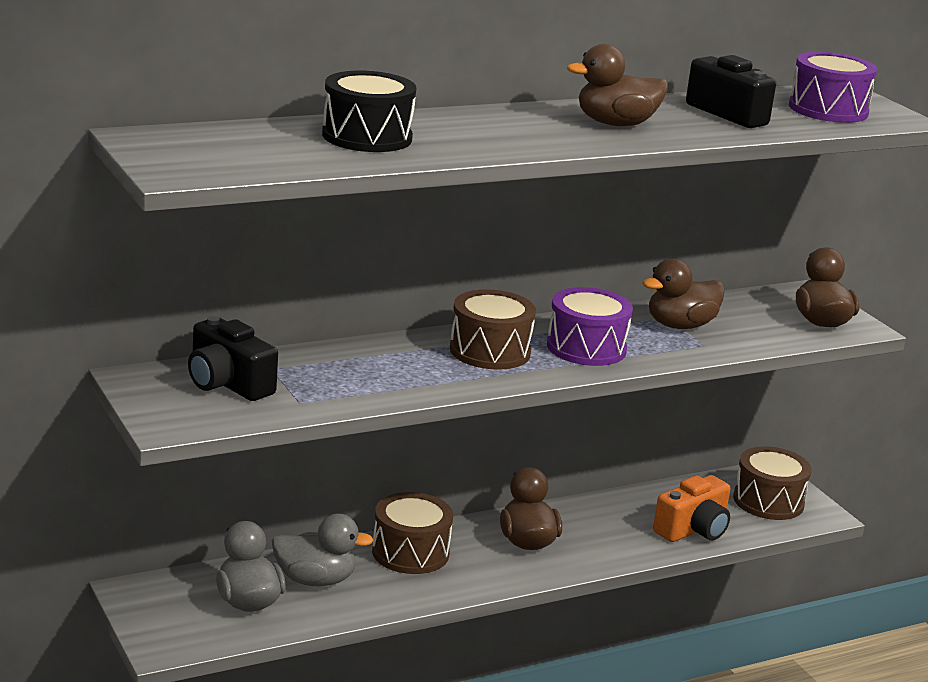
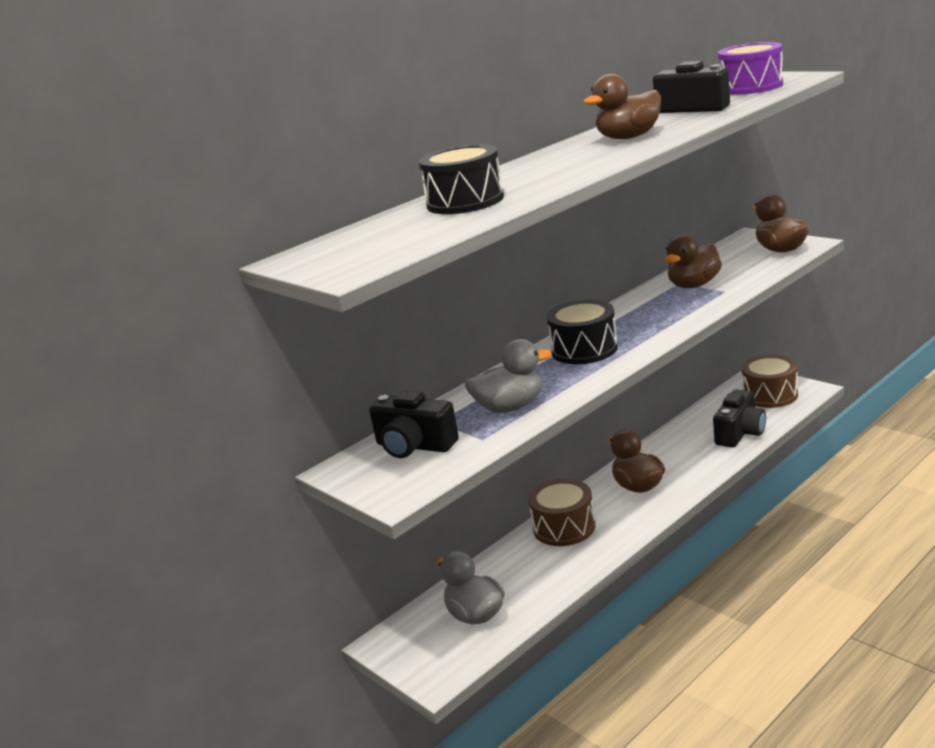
camera: 10 degrees left, 0 degrees up
(315, 580) = (512, 577): grey duck -> grey duck (510, 407)
(490, 351) = (584, 349): brown drum -> black drum
(586, 348) = (648, 322): purple drum -> none
(693, 529) = (740, 433): orange camera -> black camera

